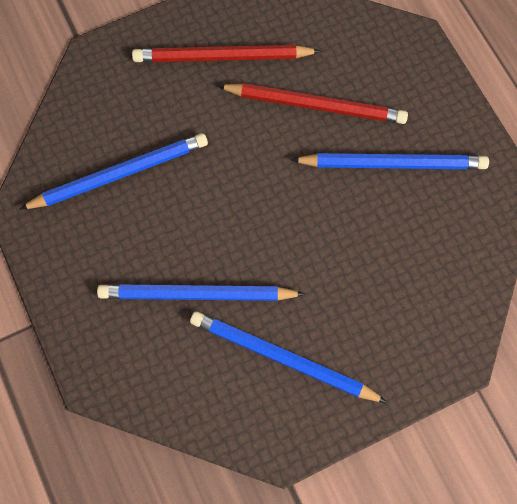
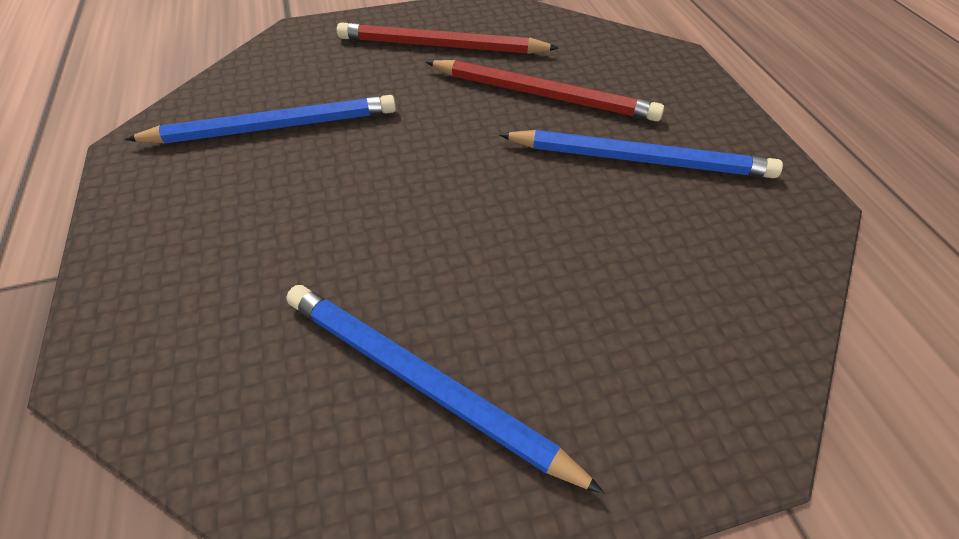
camera: 10 degrees right, 20 degrees down
(197, 295) = (316, 270): blue pencil -> none

